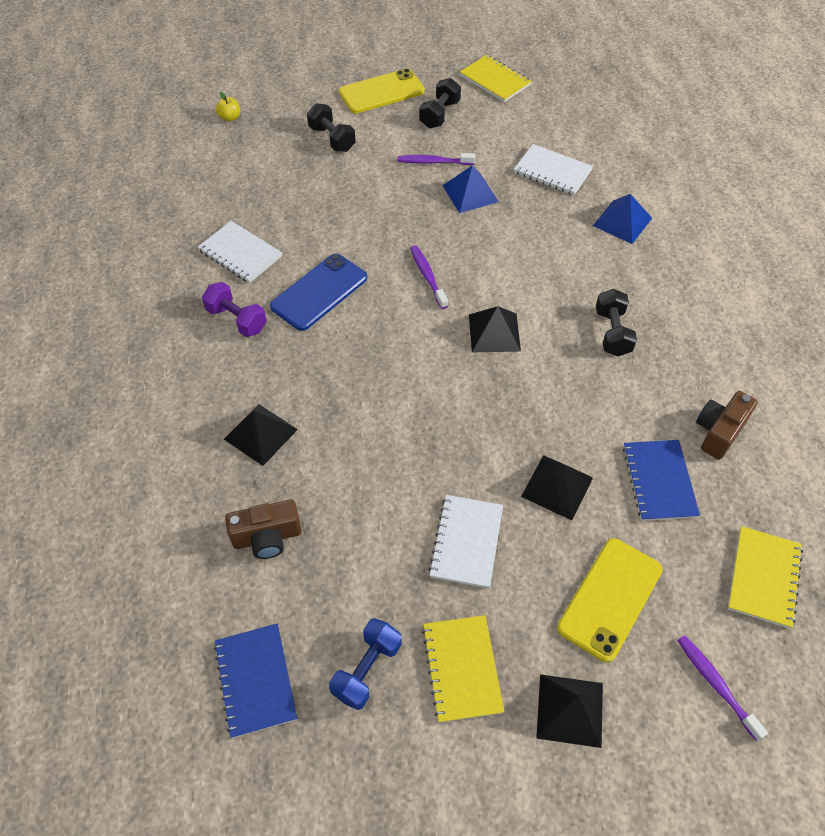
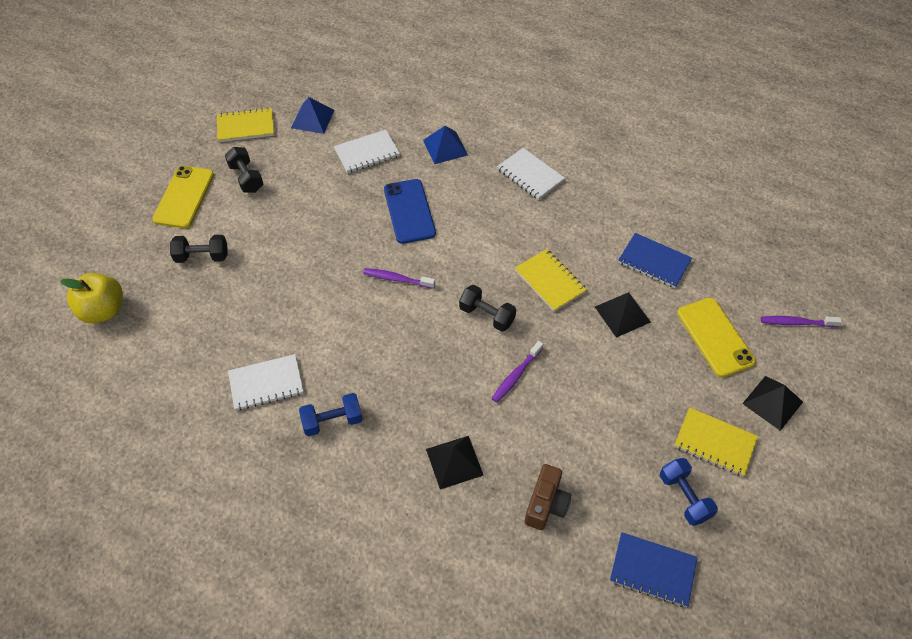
camera: 55 degrees left, 0 degrees up
(230, 118) = (103, 310): yellow apple -> yellow apple, size x2.10
(237, 319) = (332, 421): purple dumbbell -> blue dumbbell
(319, 292) = (353, 352): blue phone -> blue phone (409, 211)
(433, 162) = (291, 210): purple toothbrush -> purple toothbrush (516, 375)
(466, 542) = (629, 387): white notebook -> white notebook (530, 175)
(470, 193) = (343, 209): blue pyramid -> blue pyramid (312, 119)
(494, 332) = (478, 272): black pyramid -> none
(612, 332) = (529, 212): black dumbbell -> black dumbbell (487, 315)
(719, 432) = (641, 211): brown camera -> none
(763, 577) = (747, 257): yellow notebook -> yellow notebook (550, 281)

